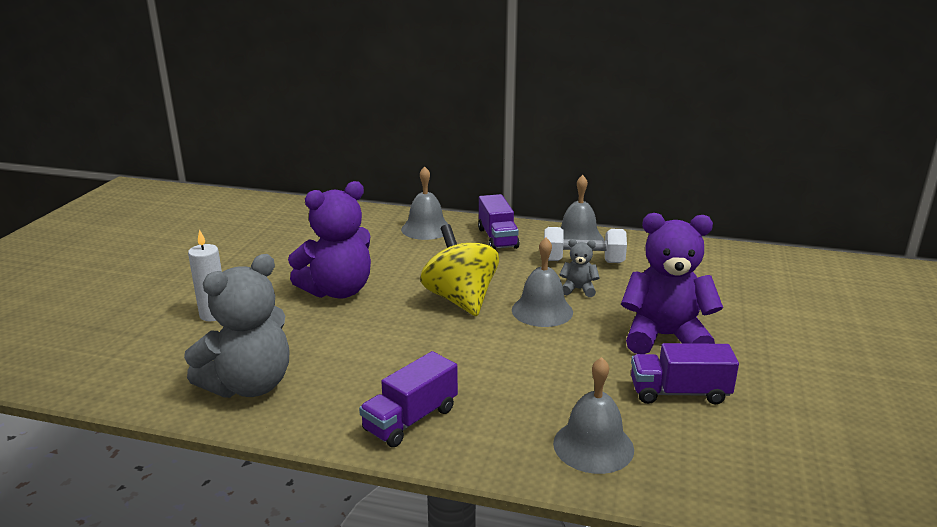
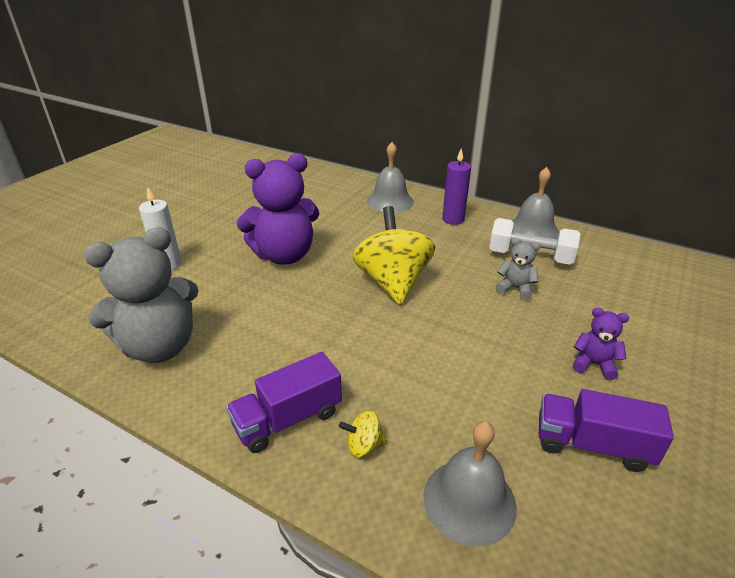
camera: 15 degrees right, 10 degrees up
(489, 426) = (364, 445): none -> yellow spinning top
(497, 238) = (453, 219): purple truck -> purple candle
(542, 311) = (469, 308): grey bell -> none
(664, 337) = (594, 364): purple teddy bear -> purple teddy bear, size x0.46

